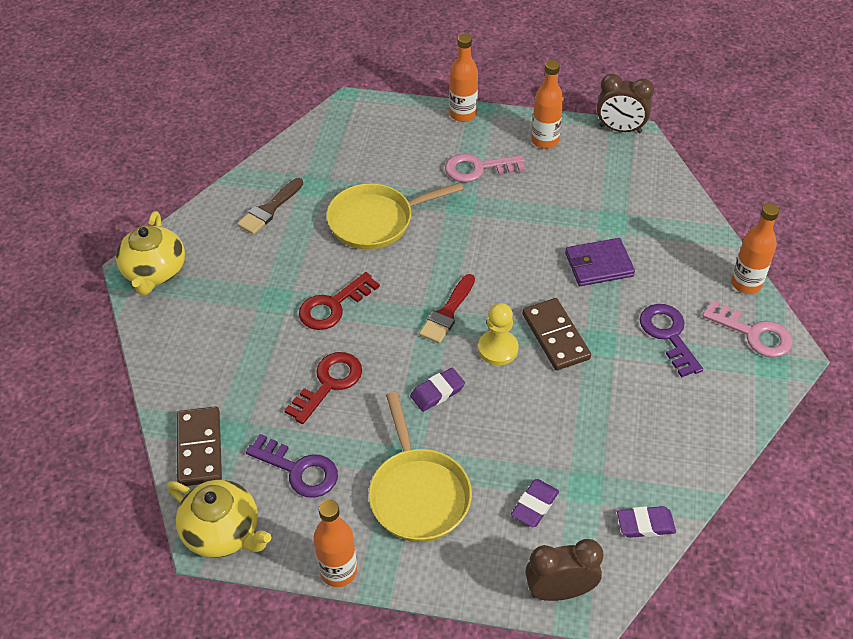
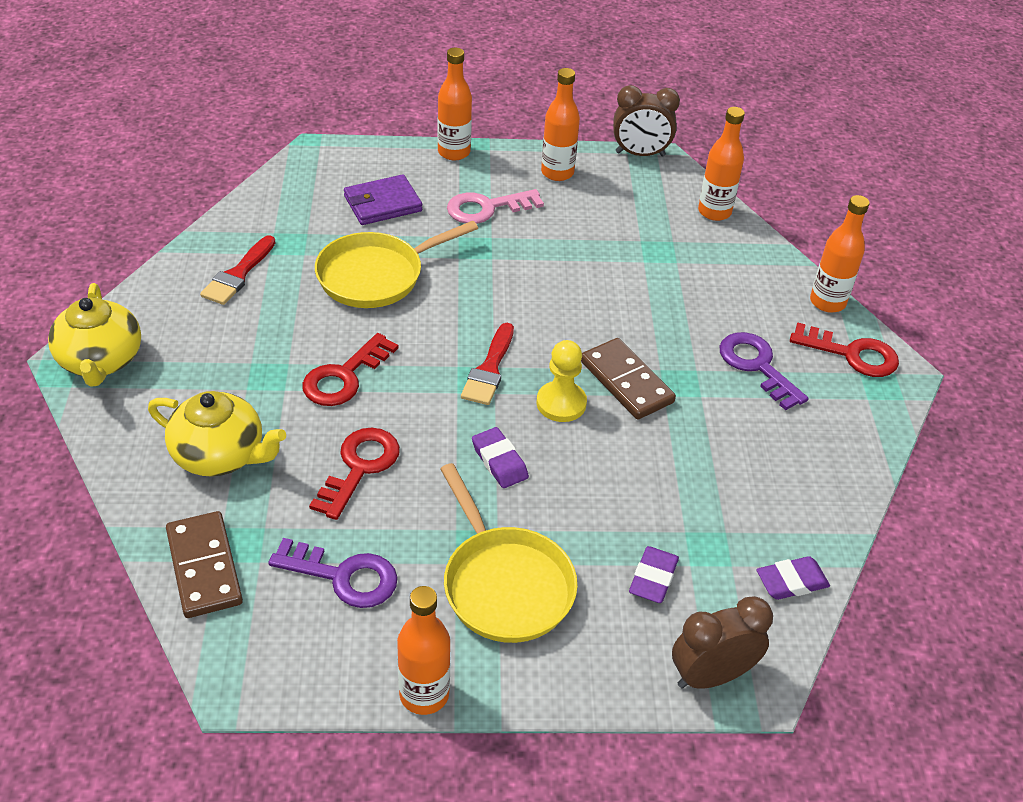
camera: 15 degrees left, 5 degrees down
(223, 532) = (257, 668): yellow teapot -> yellow teapot (220, 455)
(269, 209) = (238, 275): brown brush -> red brush
(437, 392) = (499, 461): purple eraser -> purple eraser turned 75 degrees counterclockwise
(599, 265) = (655, 298): purple wallet -> purple wallet (382, 203)
(670, 189) = (714, 212): none -> orange bottle
(753, 333) = (852, 354): pink key -> red key

